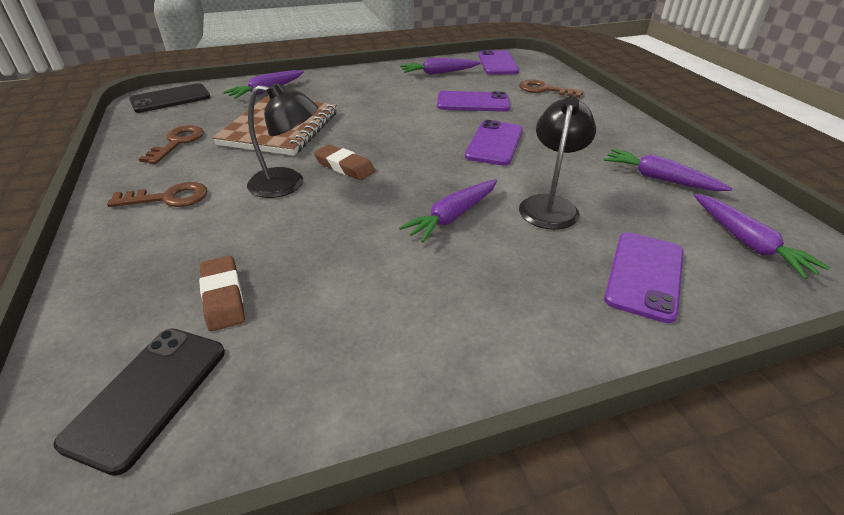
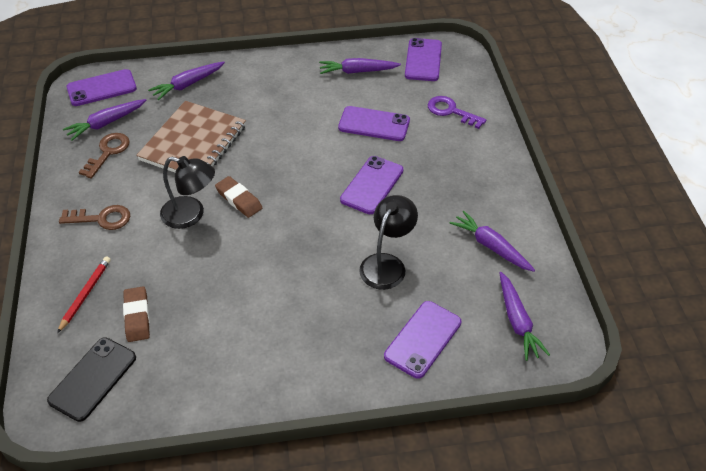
camera: 10 degrees right, 10 degrees up
(141, 279) = (85, 294): none -> red pencil
(170, 99) = (101, 88): black phone -> purple phone
(452, 217) = (308, 266): purple carrot -> purple carrot (106, 123)
(544, 90) = (451, 111): brown key -> purple key

